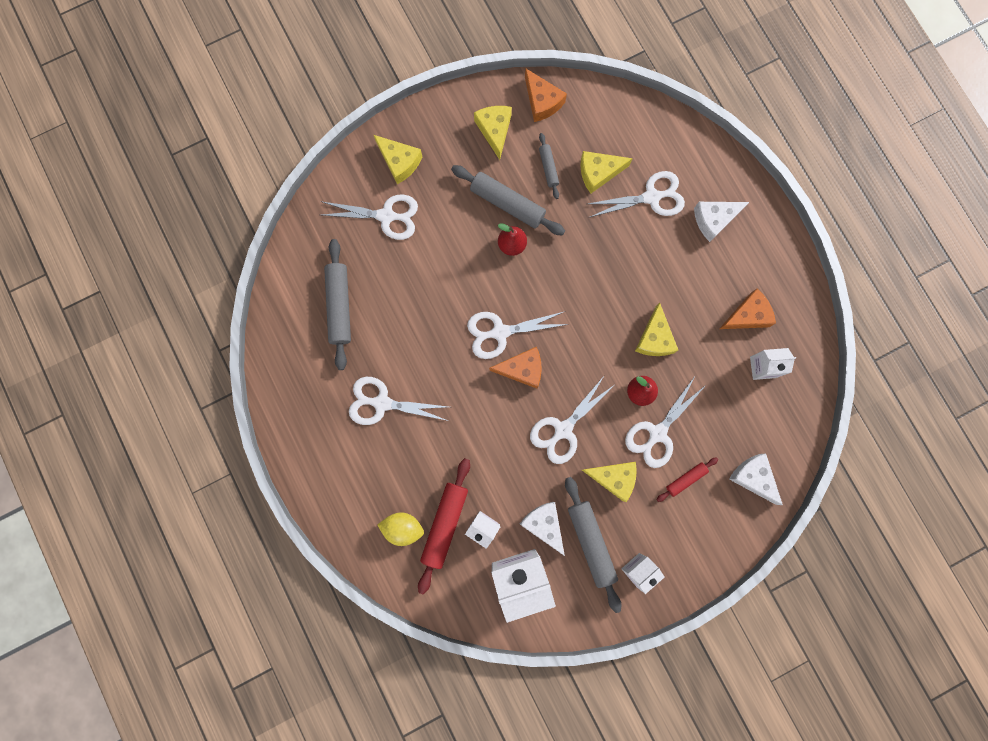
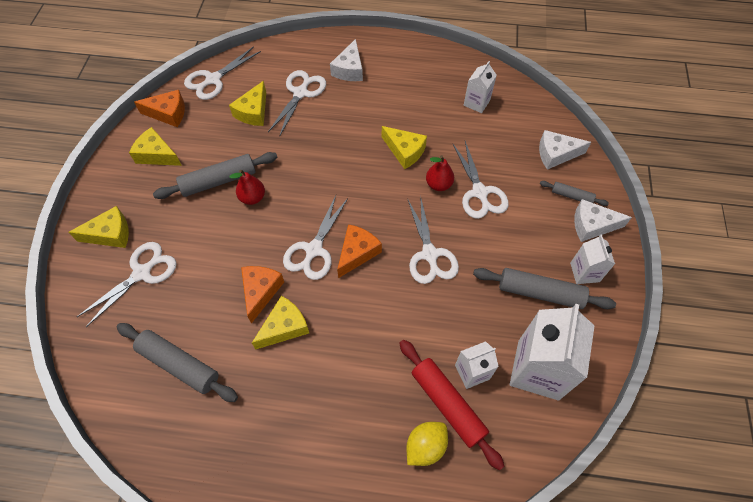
camera: 55 degrees left, 20 degrees down
(382, 403) = (296, 386): white scissors -> white scissors (213, 79)
(544, 524) = (501, 319): white cheese -> white cheese (592, 225)
(548, 168) = (219, 139): grey rolling pin -> grey rolling pin (571, 196)
(613, 478) = (495, 243): yellow cheese -> yellow cheese (284, 327)
(685, 479) = (529, 196): red rolling pin -> none
(747, 315) = (432, 90): orange cheese -> orange cheese (260, 291)

